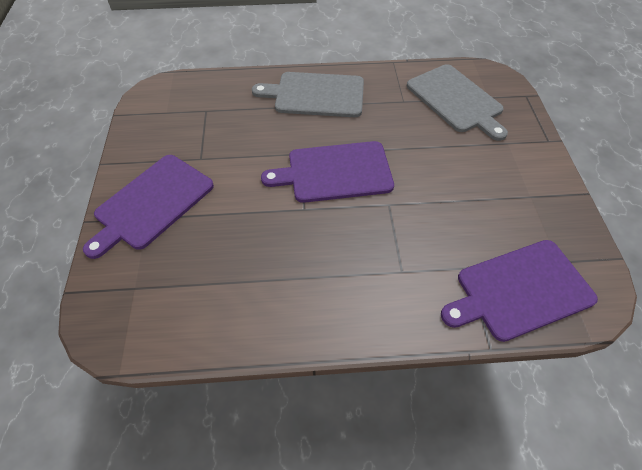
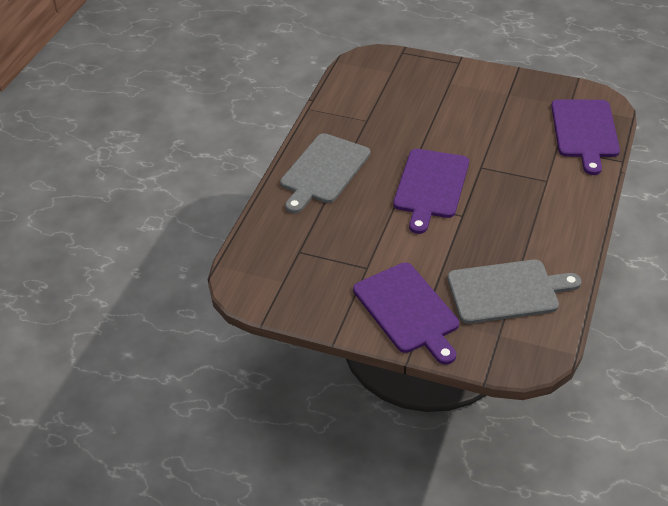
camera: 65 degrees left, 10 degrees down
(456, 100) = (384, 91): grey cutting board -> grey cutting board (507, 291)

